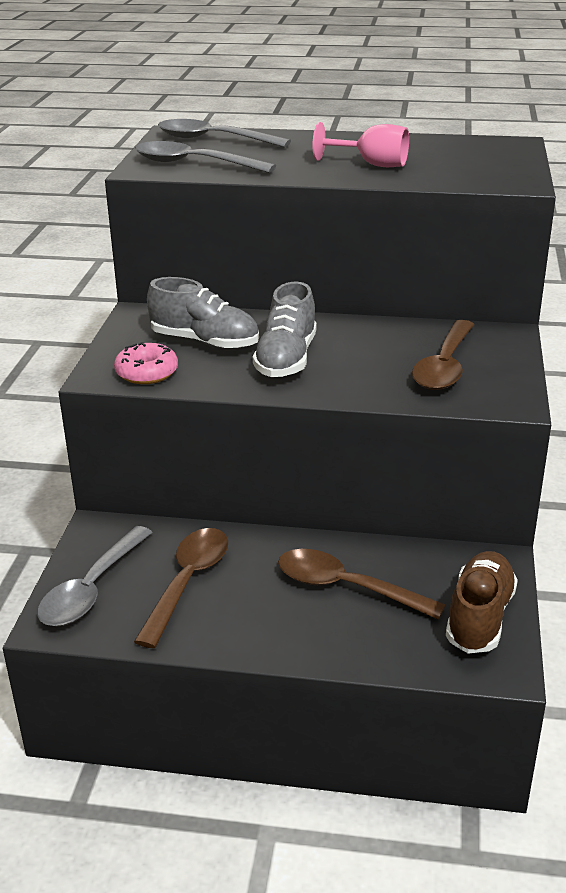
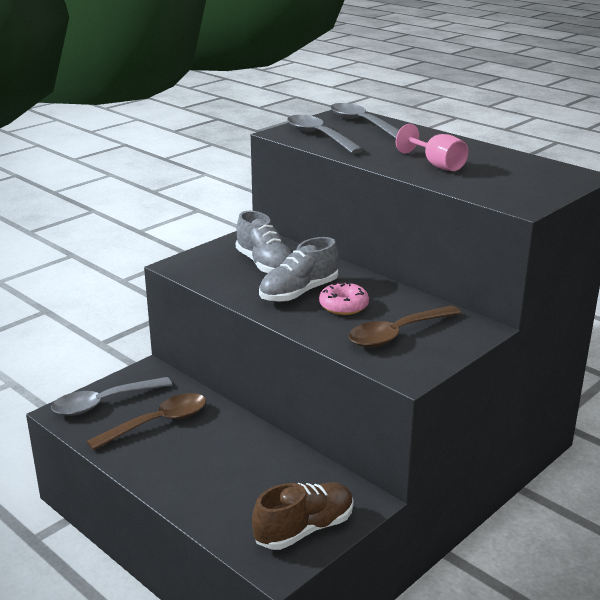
camera: 35 degrees right, 5 degrees down
(147, 372) = (204, 272): pink donut -> pink donut (343, 306)
(346, 587) = (244, 469): brown spoon -> none

